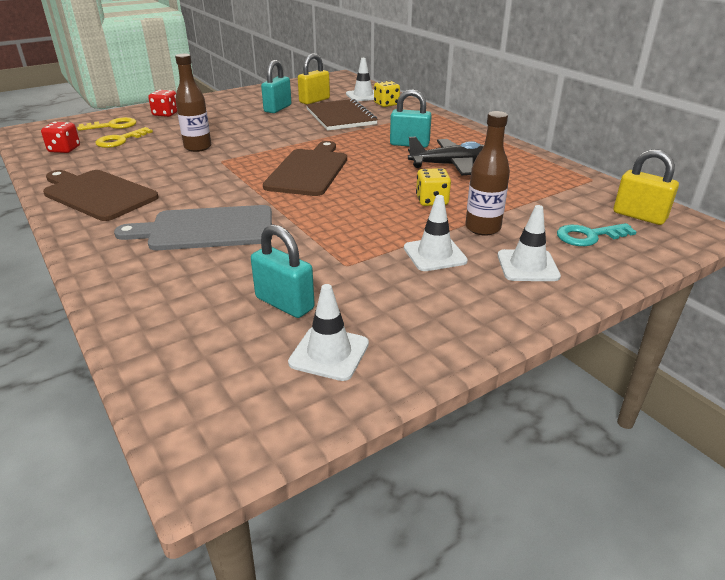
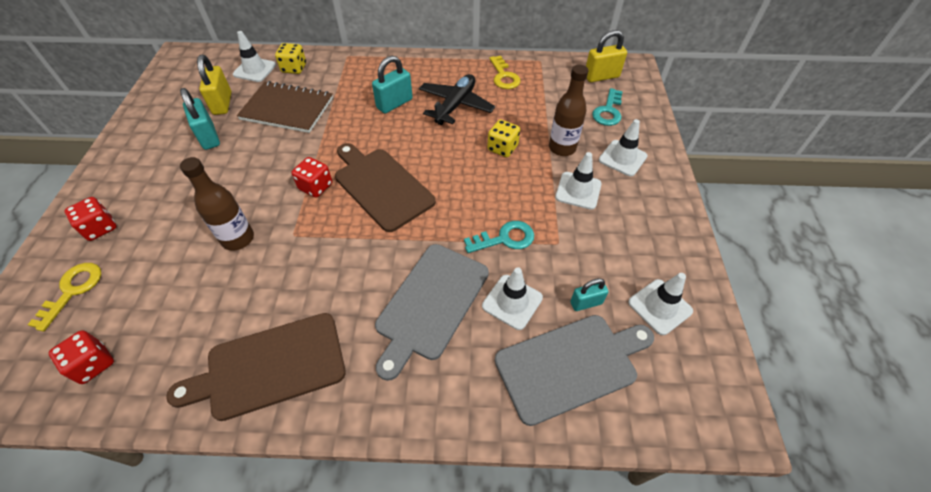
camera: 55 degrees left, 20 degrees up
(120, 140) = (133, 299): yellow key -> yellow key (504, 76)
(197, 317) = (571, 365): none -> grey cutting board
(245, 264) = (512, 302): none -> white traffic cone
(276, 151) = (315, 187): none -> red dice
(284, 303) = (586, 303): turquoise padlock -> turquoise padlock, size x0.62
(317, 237) = (505, 238): none -> turquoise key

